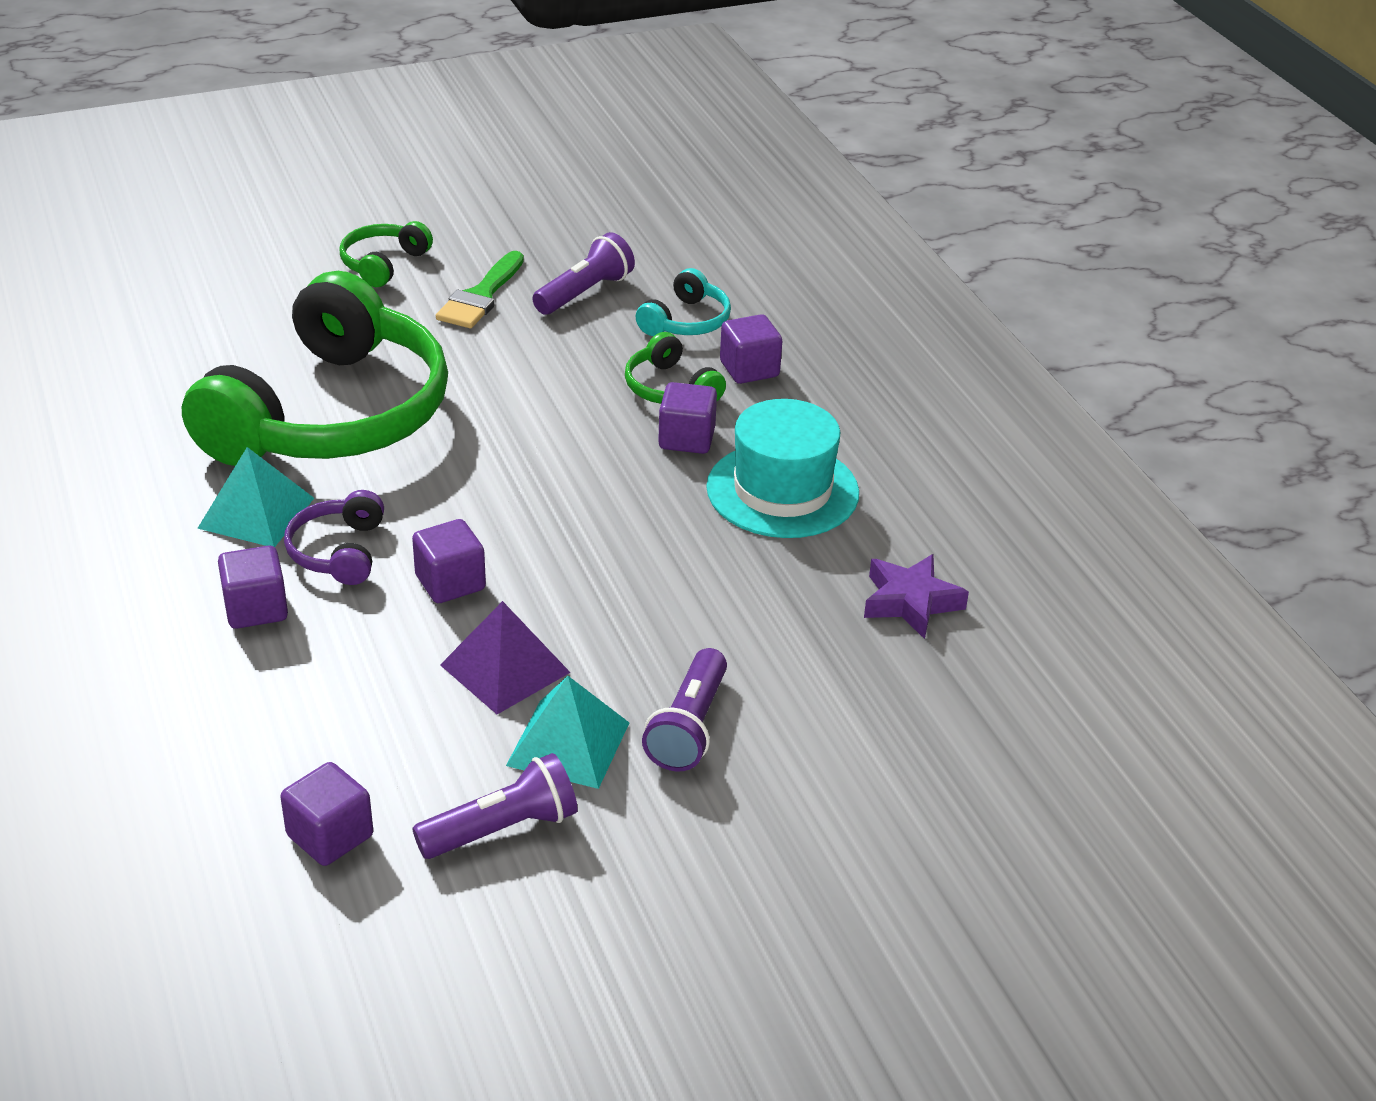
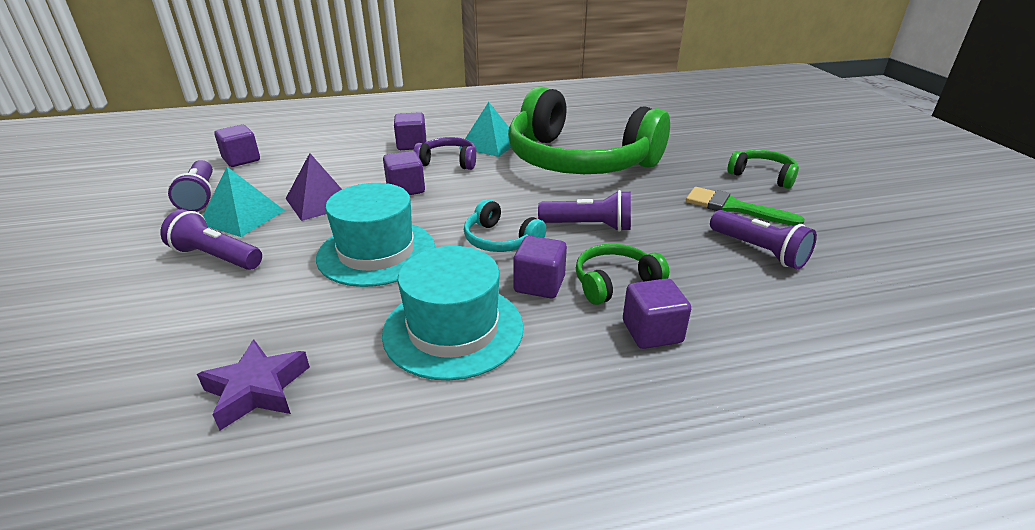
camera: 100 degrees right, 5 degrees down
(546, 405) = (588, 226): none -> purple flashlight
(645, 575) = (376, 252): none -> turquoise hat
(686, 321) = (730, 301): turquoise headphones -> turquoise headphones (500, 240)

